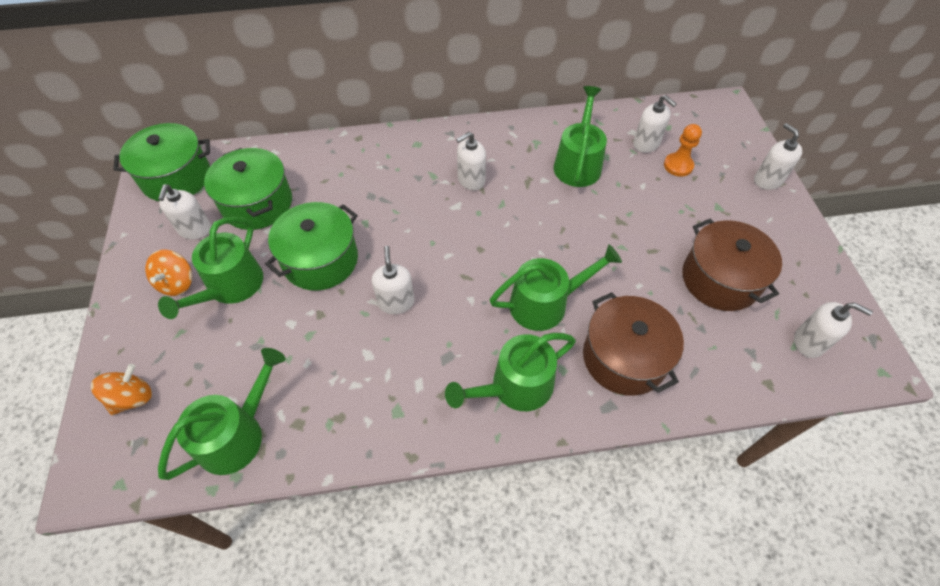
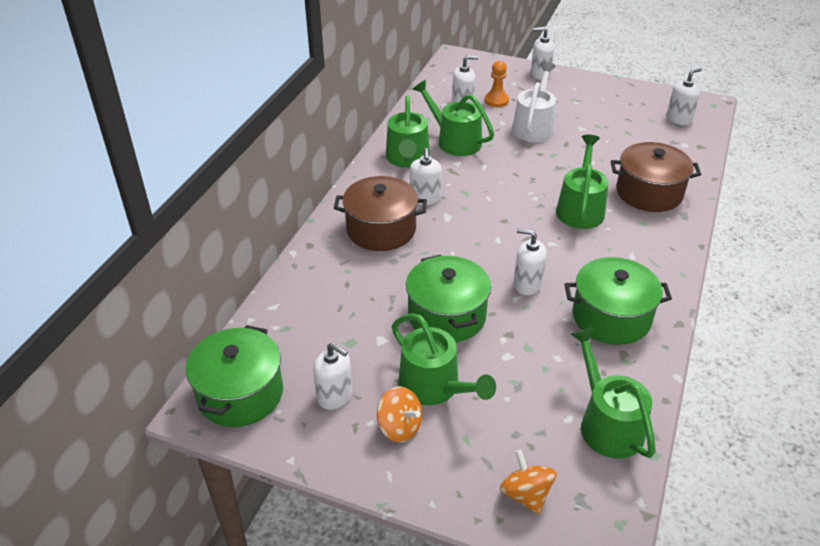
camera: 60 degrees left, 15 degrees down
(257, 203) = (337, 339): green pot -> green pot (611, 317)
(515, 386) = (645, 250): green watering can -> green watering can (407, 158)
(659, 213) = (534, 127): none -> white watering can
(720, 279) = (610, 128): brown pot -> brown pot (381, 229)

